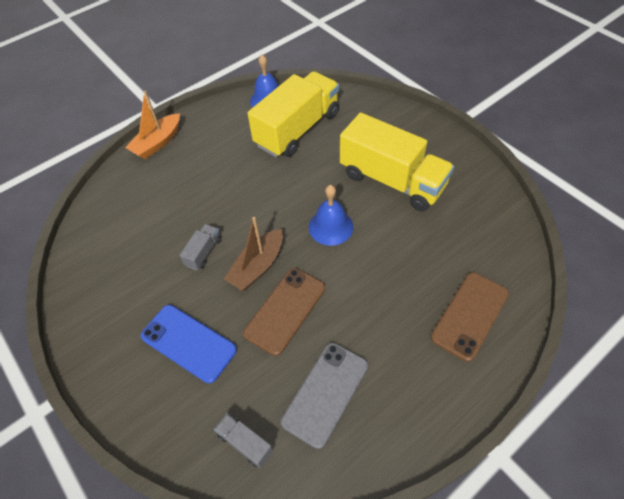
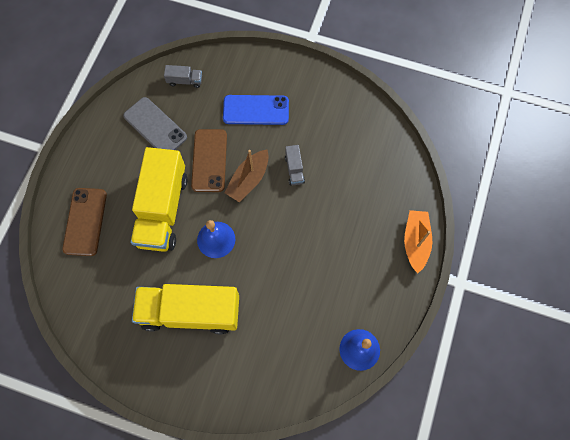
camera: 145 degrees right, 15 degrees up
(257, 266) = (248, 180): brown boat -> brown boat turned 150 degrees counterclockwise
(297, 129) = (306, 326): yellow truck -> yellow truck (163, 209)
(325, 393) = (155, 127): grey phone -> grey phone turned 45 degrees counterclockwise

